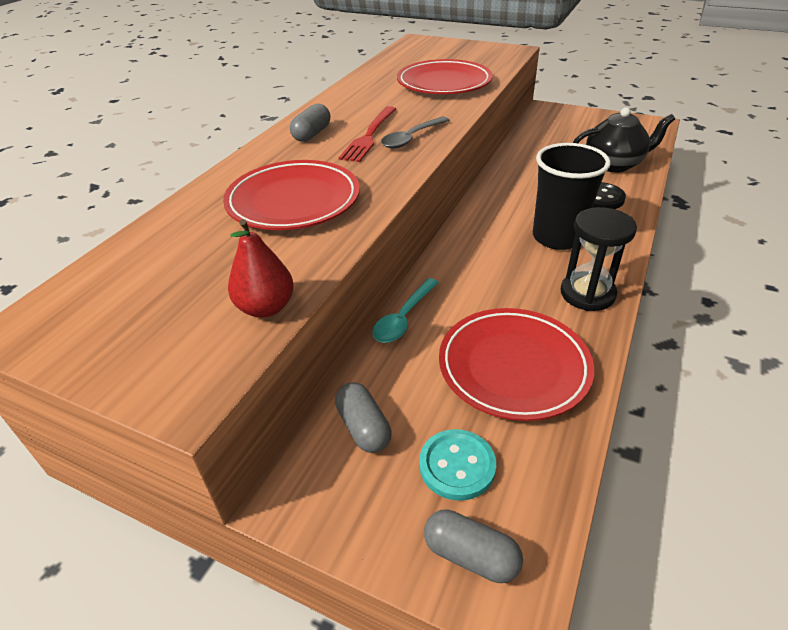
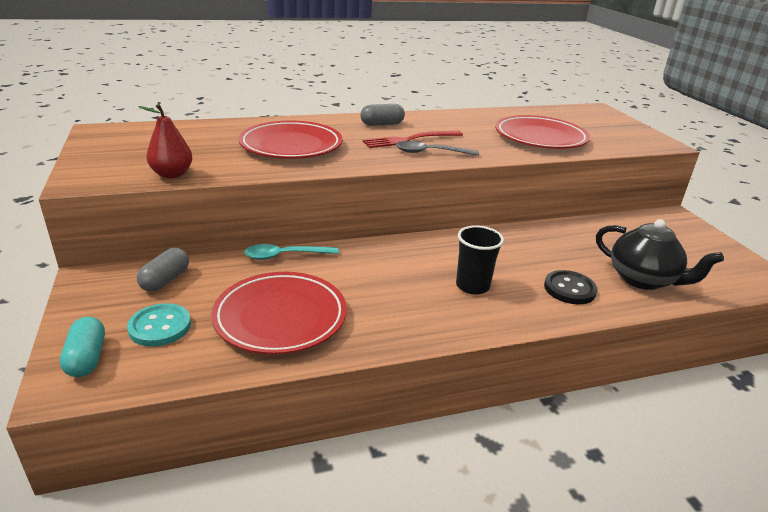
camera: 45 degrees right, 10 degrees down
(471, 555) = (87, 358): grey capsule -> turquoise capsule
(557, 237) = (472, 286): black cup -> black cup, size x0.66
(587, 294) = (412, 324): black hourglass -> none

